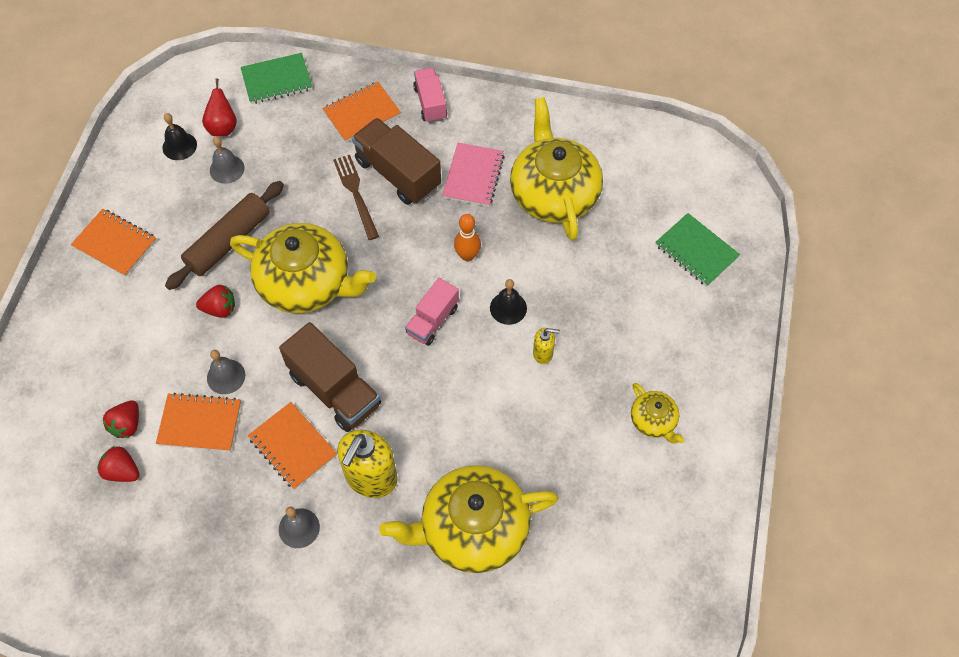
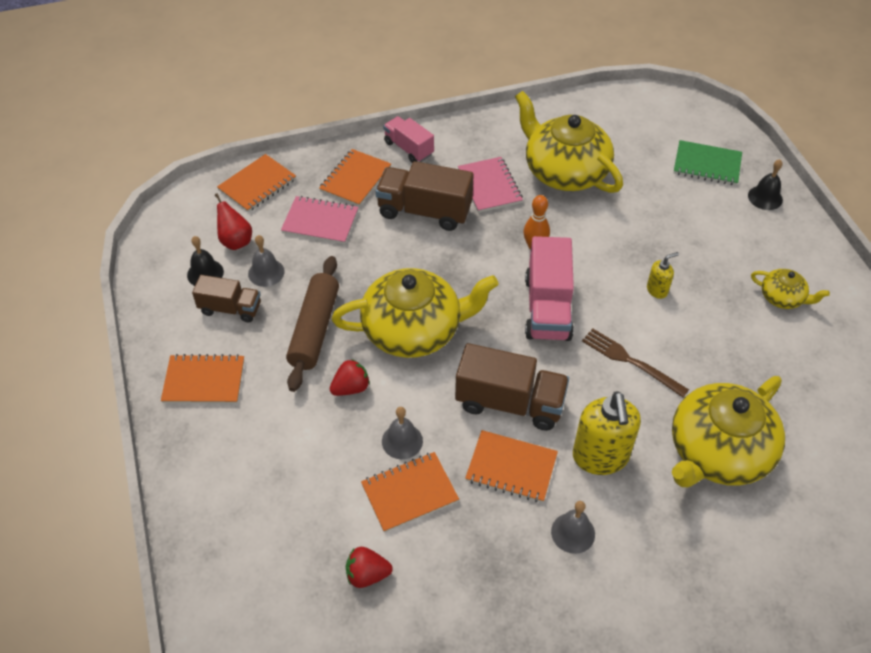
camera: 30 degrees left, 10 degrees down
(127, 425) = (339, 531): red strawberry -> none
(177, 189) = (230, 308): none -> brown truck
(277, 80) = (257, 185): green notebook -> orange notebook
(303, 142) = (320, 222): none -> pink notebook
(356, 194) = (400, 241): brown fork -> brown fork (630, 361)
(432, 320) = (547, 308): pink truck -> pink truck, size x1.61
(508, 308) = (600, 270): black bell -> black bell (765, 197)

